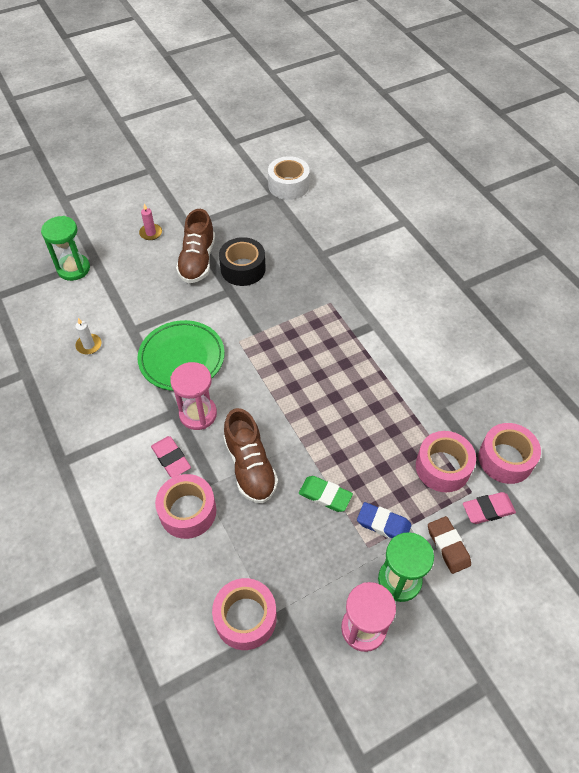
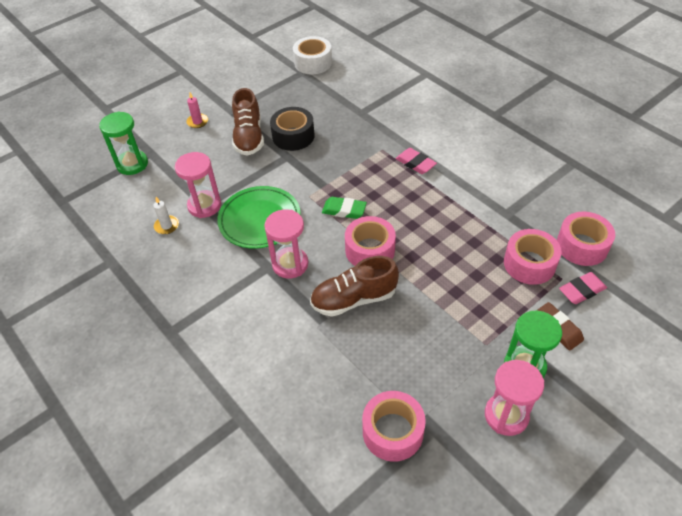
camera: 10 degrees left, 5 degrees down
(132, 330) = (204, 205): none -> pink hourglass
(171, 459) = (276, 307): pink eraser -> pink eraser (415, 163)
(188, 511) = (307, 350): pink tape -> pink tape (370, 250)
(250, 467) = (354, 299): brown shoe -> brown shoe turned 105 degrees clockwise
(325, 495) = (431, 309): green eraser -> green eraser (344, 210)
(383, 524) = (493, 322): blue eraser -> none

